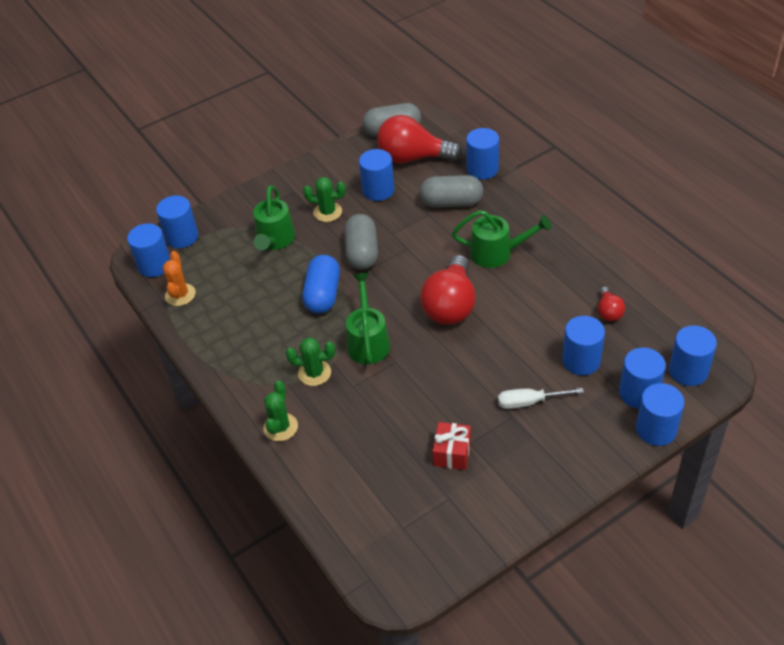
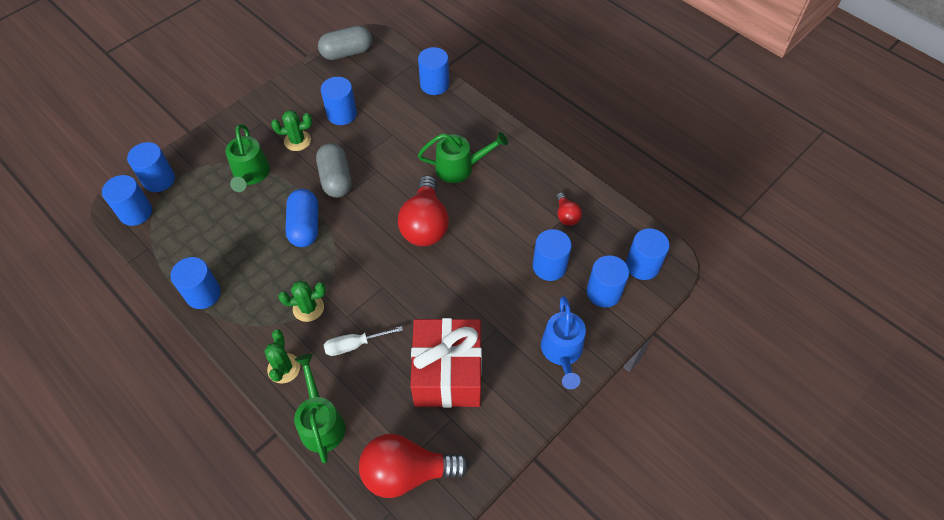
camera: 15 degrees left, 10 degrees up
(180, 295) = (166, 241): orange cactus -> none
(368, 341) = (354, 269): green watering can -> green watering can (321, 422)
(413, 158) = (369, 78): red light bulb -> red light bulb (407, 472)
(451, 202) = (411, 120): grey capsule -> none
(452, 453) = (448, 373): red gift -> red gift, size x2.16
(529, 402) = (510, 313): white screwdriver -> white screwdriver (355, 345)
(582, 448) = (562, 352): none -> blue watering can
(656, 429) = (623, 326): blue cylinder -> blue cylinder (203, 294)

